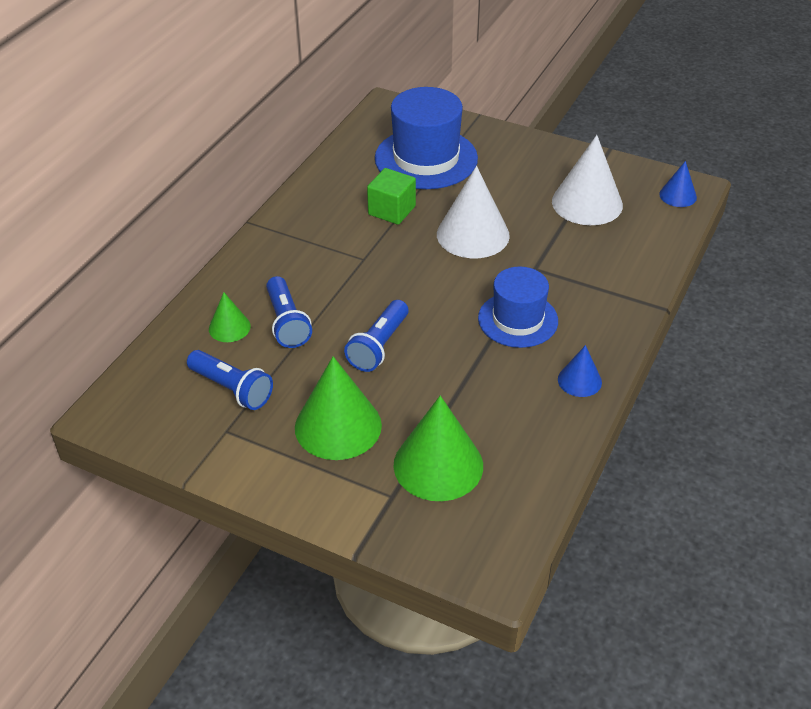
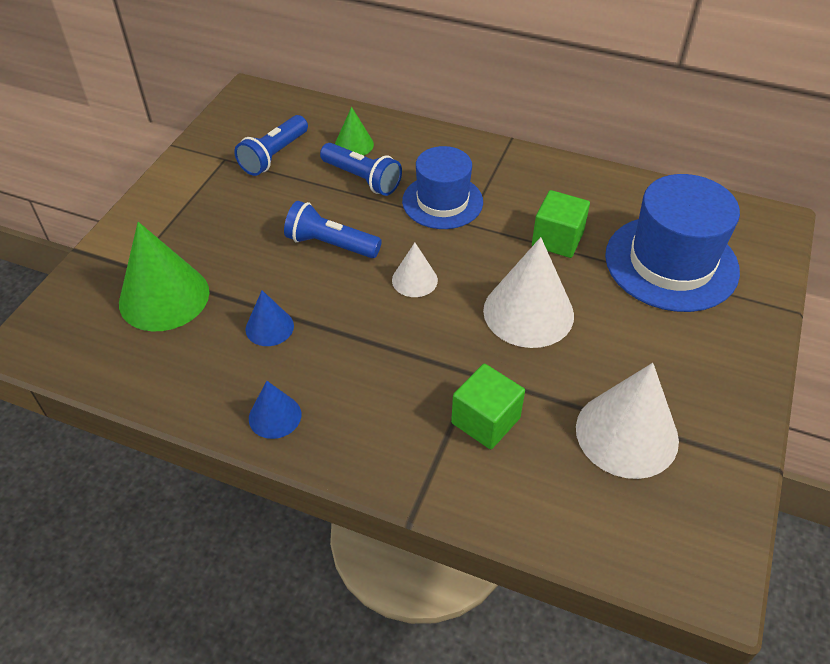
camera: 85 degrees right, 5 degrees up
(287, 323) = (362, 179): blue flashlight -> blue flashlight turned 120 degrees counterclockwise
(338, 426) = (222, 225): green cone -> none
(431, 294) = (414, 280): none -> white cone
(518, 319) = (377, 357): blue hat -> blue hat (442, 201)
(579, 266) = (485, 420): none -> green cube
(678, 195) = (681, 558): blue cone -> blue cone (269, 327)

